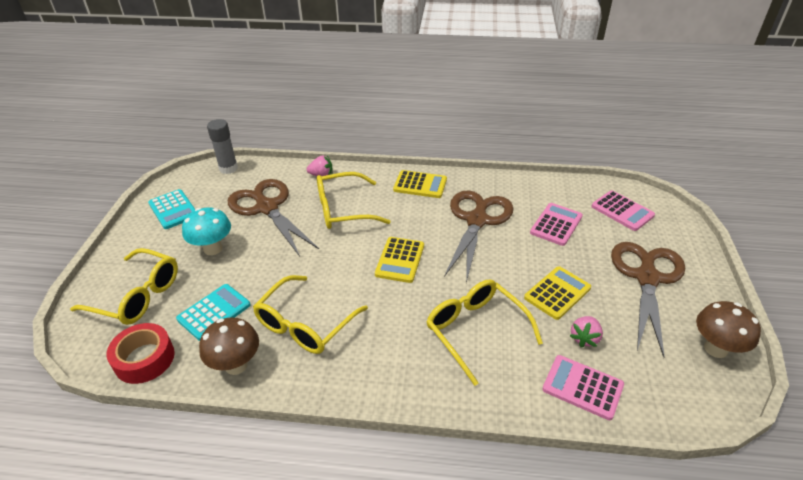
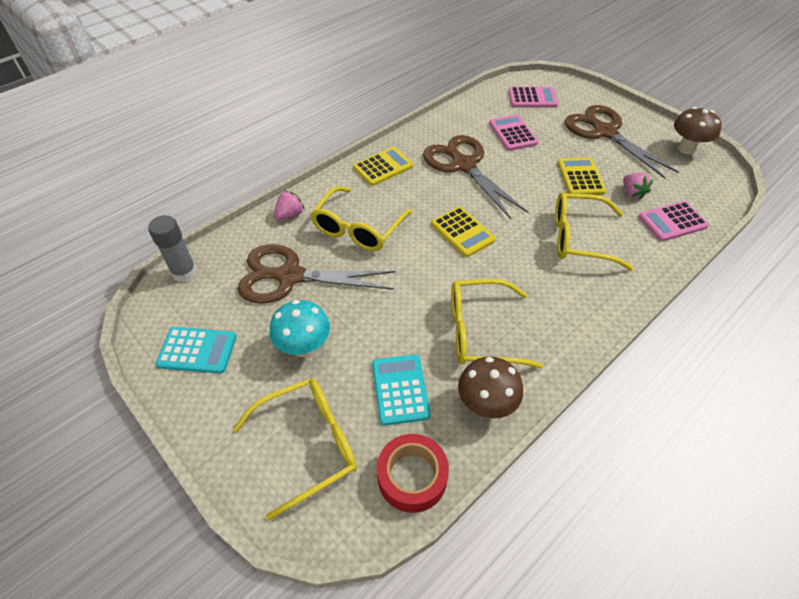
camera: 50 degrees left, 10 degrees up
(305, 324) = (480, 332): yellow glasses -> yellow glasses turned 105 degrees clockwise

